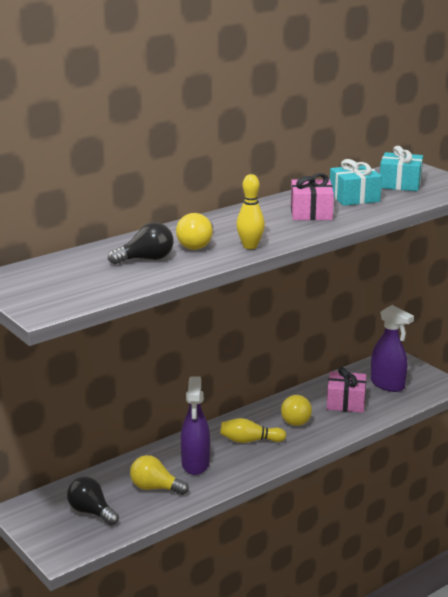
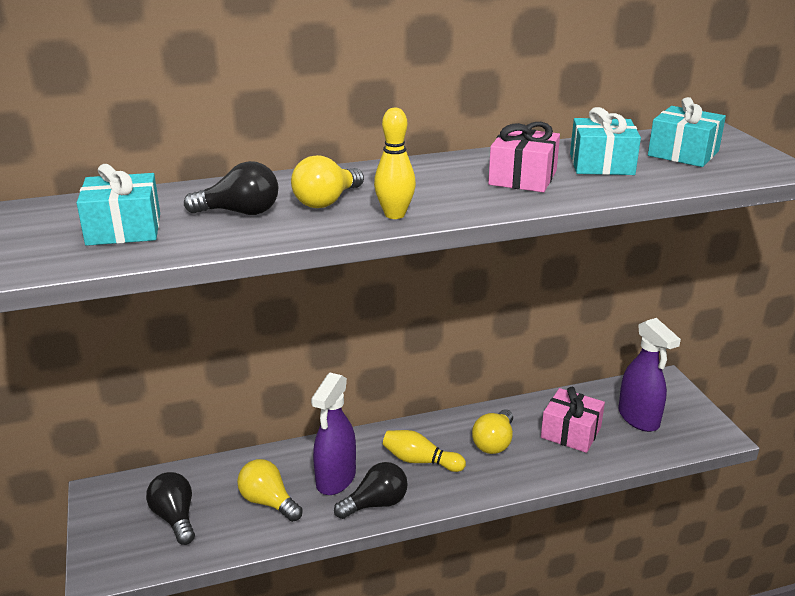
camera: 20 degrees right, 5 degrees up
(78, 280) = (124, 229): none -> turquoise gift
(235, 472) = (376, 504): none -> black light bulb

